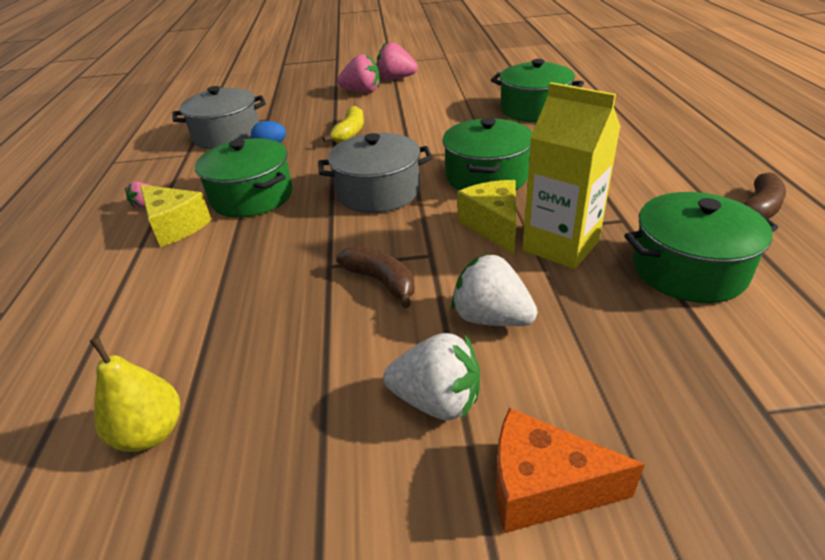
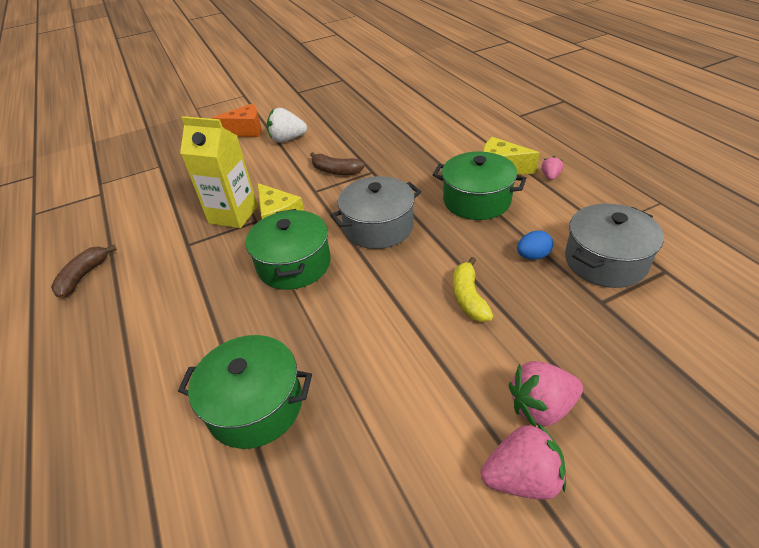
camera: 160 degrees right, 5 degrees up
(151, 433) = (390, 109): yellow pear -> none
(491, 318) = (271, 169): white strawberry -> none
(688, 269) = (160, 217): green pot -> none

